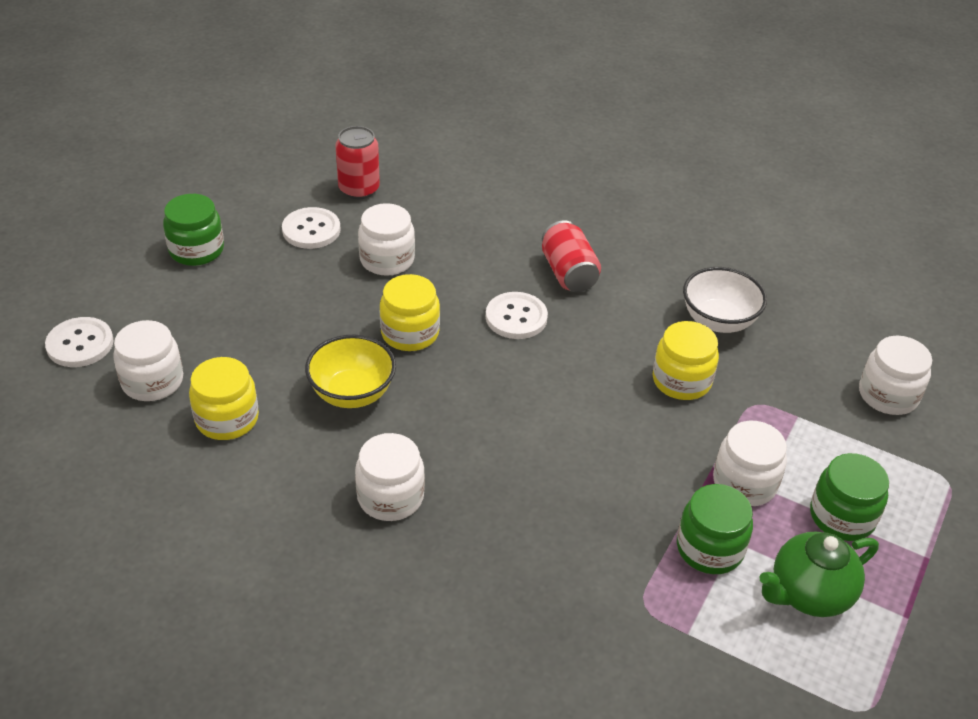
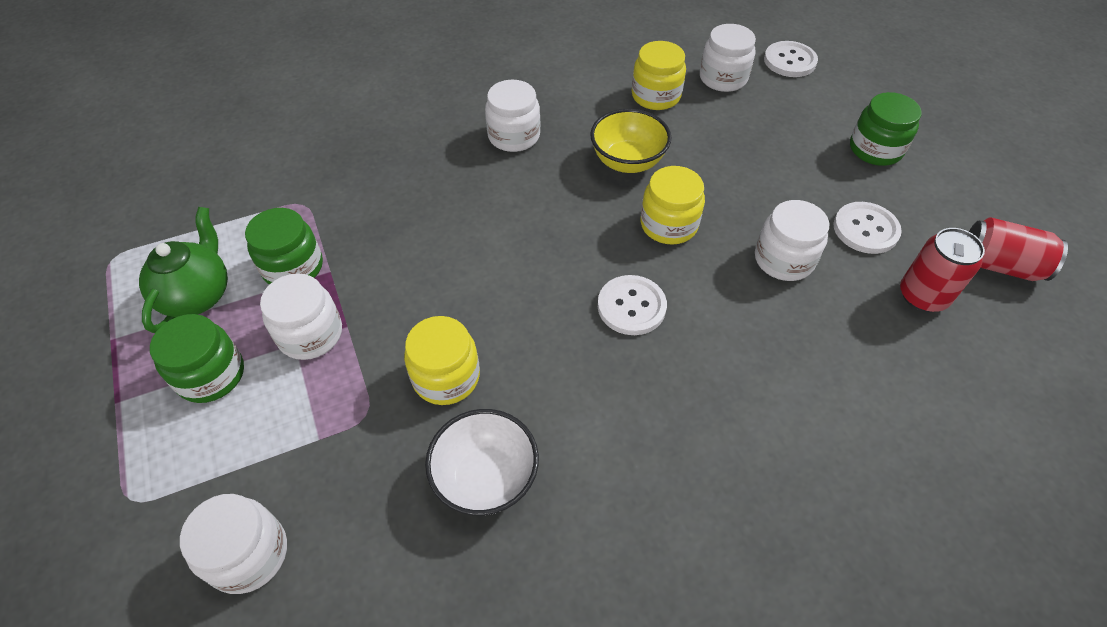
camera: 130 degrees right, 10 degrees up
(568, 273) = (664, 391): red can -> red can (999, 265)

